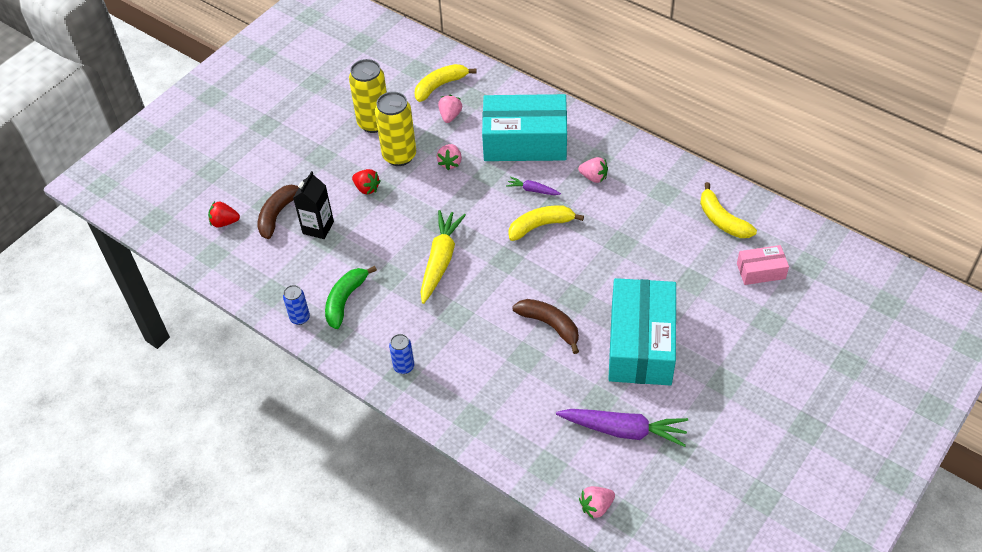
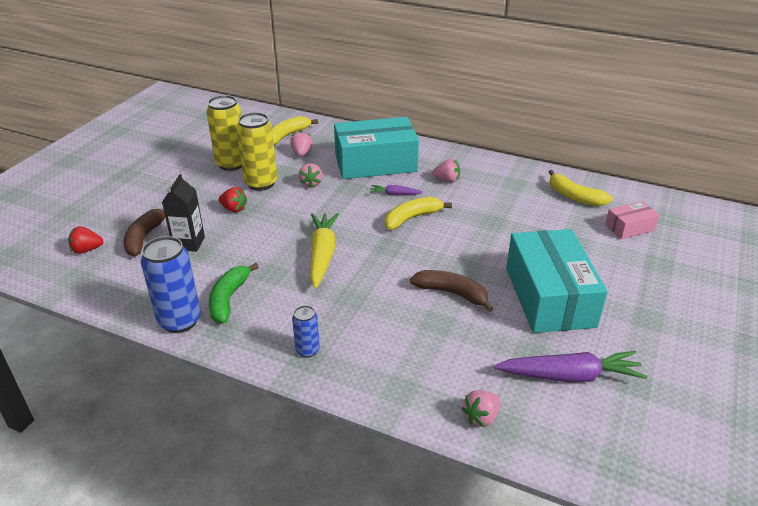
camera: 15 degrees left, 15 degrees down
(300, 318) = (180, 321): blue can -> blue can, size x1.87
(596, 507) = (577, 459): pink strawberry -> pink strawberry (481, 417)

